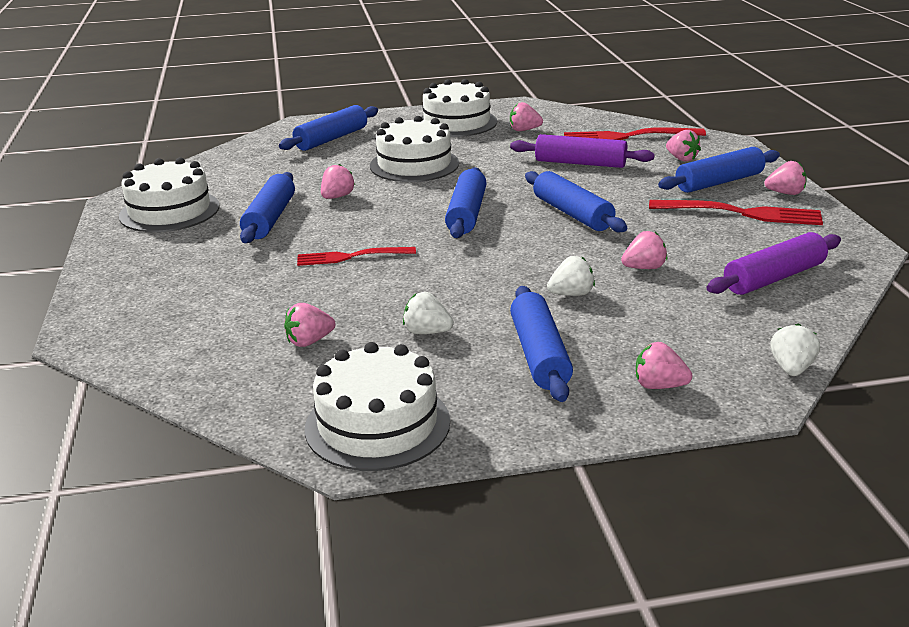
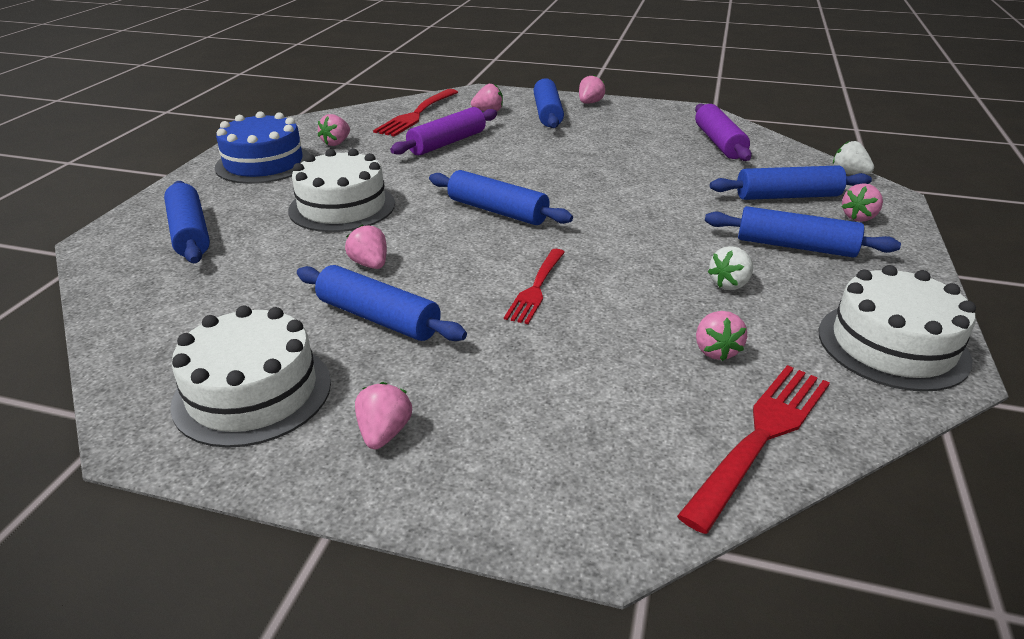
camera: 65 degrees left, 5 degrees up
(456, 122) = (264, 163): white cake -> blue cake
(571, 294) = (698, 209): white strawberry -> none
(572, 214) = (547, 171): blue rolling pin -> blue rolling pin (787, 196)
(644, 268) = (672, 174): pink strawberry -> pink strawberry (384, 433)
(741, 213) = (609, 122): red fork -> red fork (761, 436)

